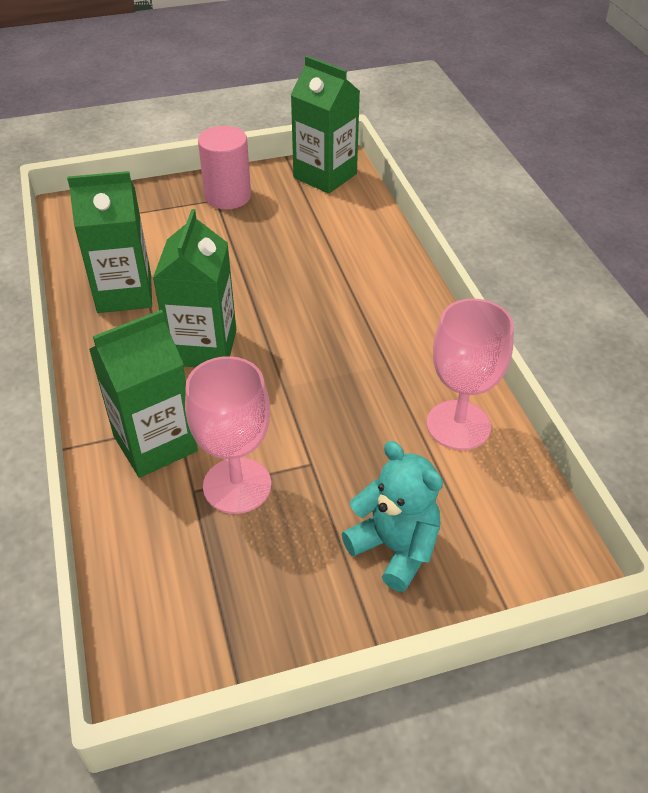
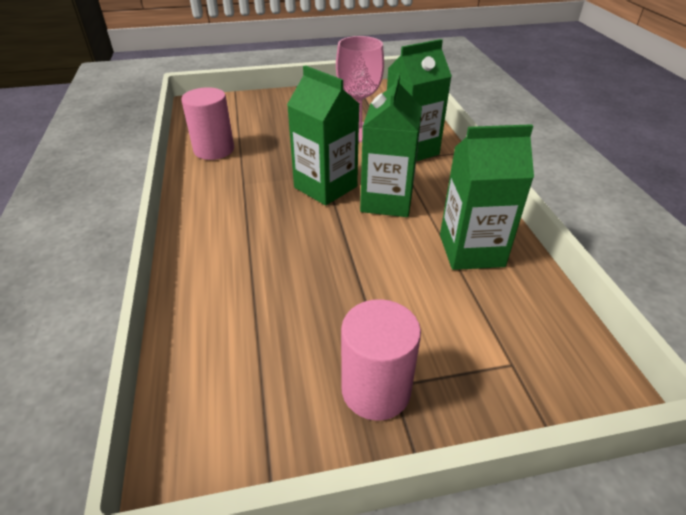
camera: 175 degrees left, 5 degrees down
(325, 176) = (218, 430): green carton -> green carton (325, 187)
(395, 548) = (277, 110): turquoise teddy bear -> none
(458, 425) = (214, 150): pink goblet -> pink cylinder

